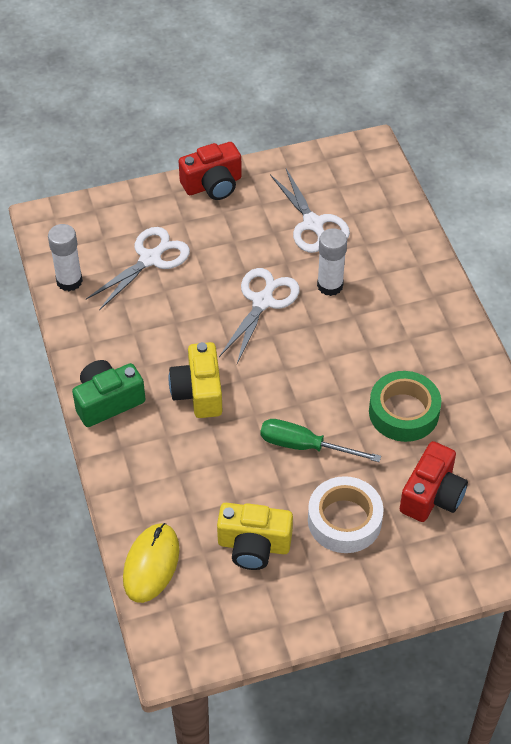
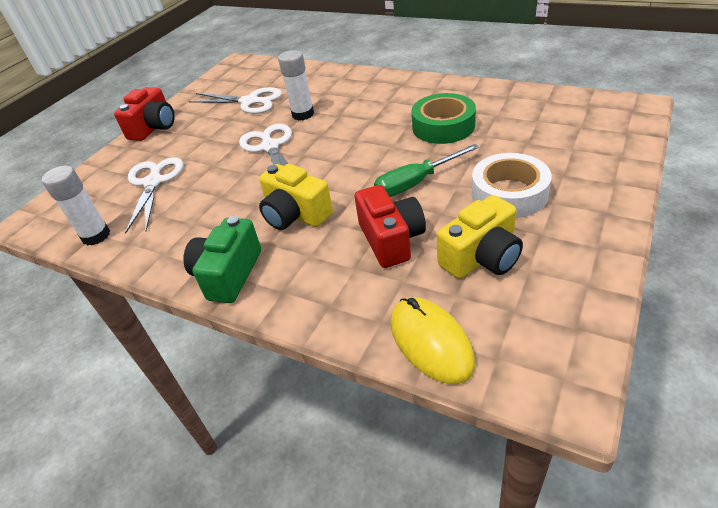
camera: 40 degrees left, 10 degrees down
(432, 495) = (530, 143): red camera -> red camera (391, 239)

